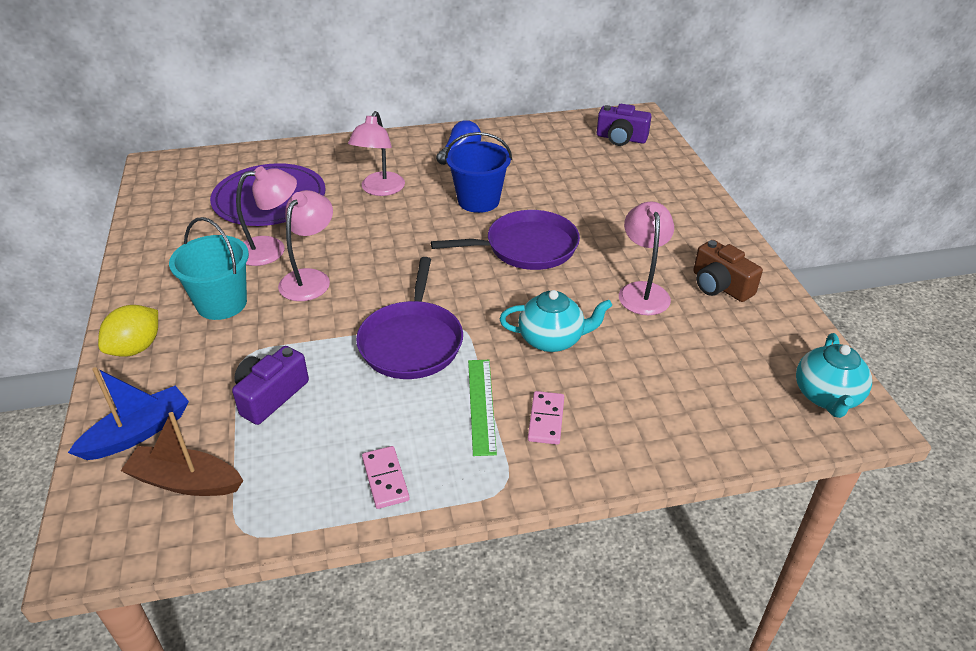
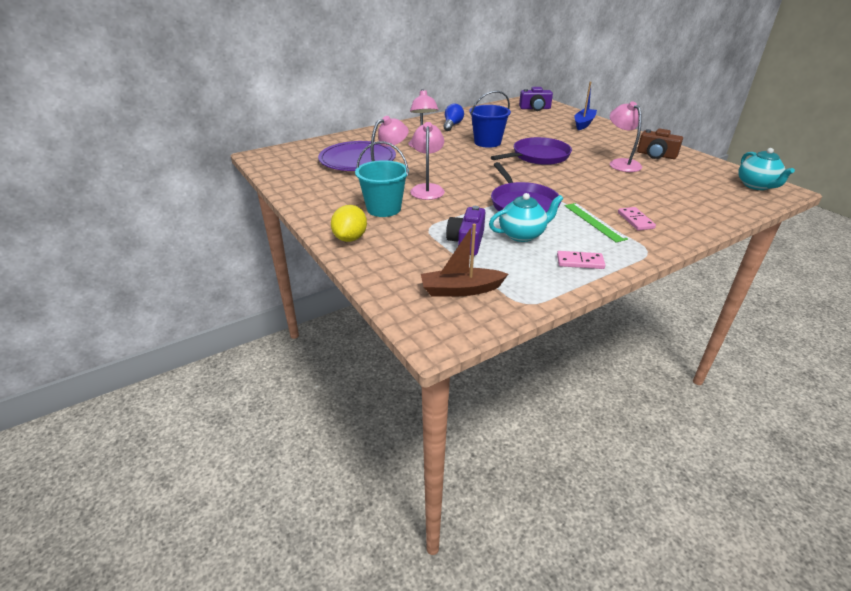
camera: 20 degrees left, 5 degrees down
(138, 433) = (401, 275): blue boat -> blue boat (583, 123)
(385, 479) = (580, 262): pink domino -> pink domino turned 45 degrees counterclockwise
(552, 340) = (598, 189): turquoise teapot -> turquoise teapot (522, 235)

